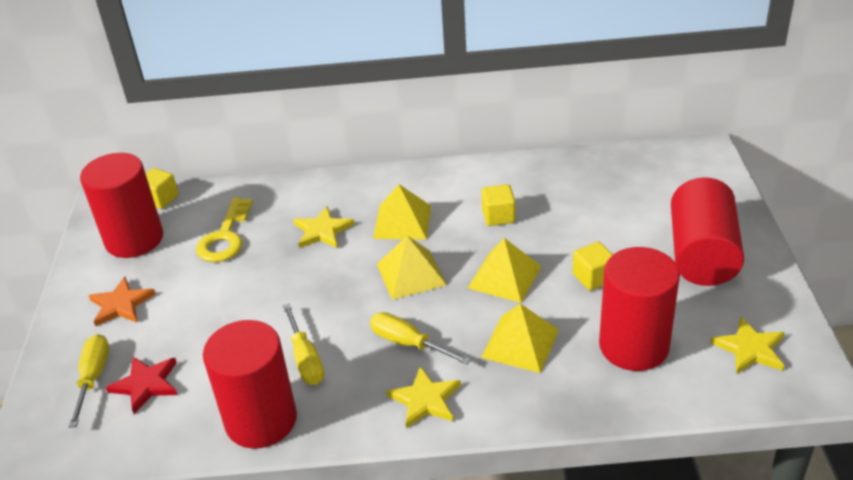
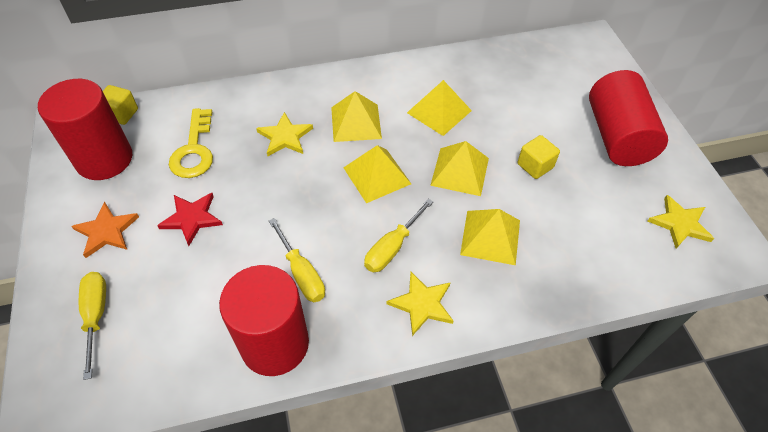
camera: 15 degrees left, 15 degrees up
(146, 384) = (152, 317): red star -> red star (192, 218)
(409, 343) = (392, 247): yellow screwdriver -> yellow screwdriver turned 75 degrees counterclockwise
(498, 216) = (439, 111): yellow cube -> yellow pyramid
(634, 346) = (586, 230): red cylinder -> none

